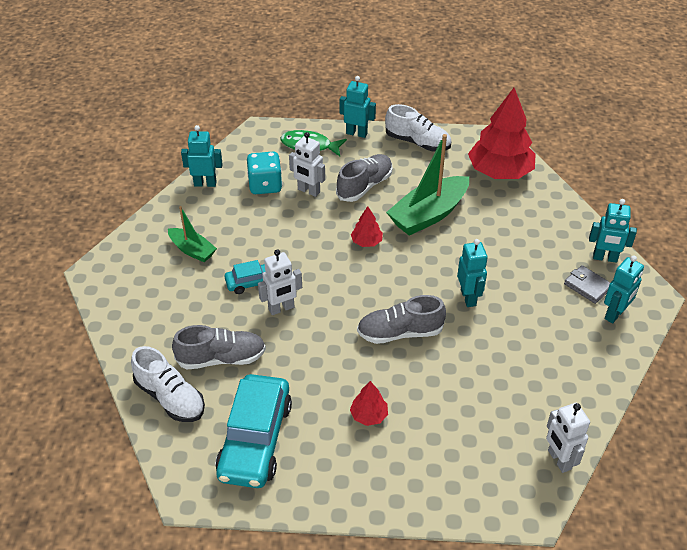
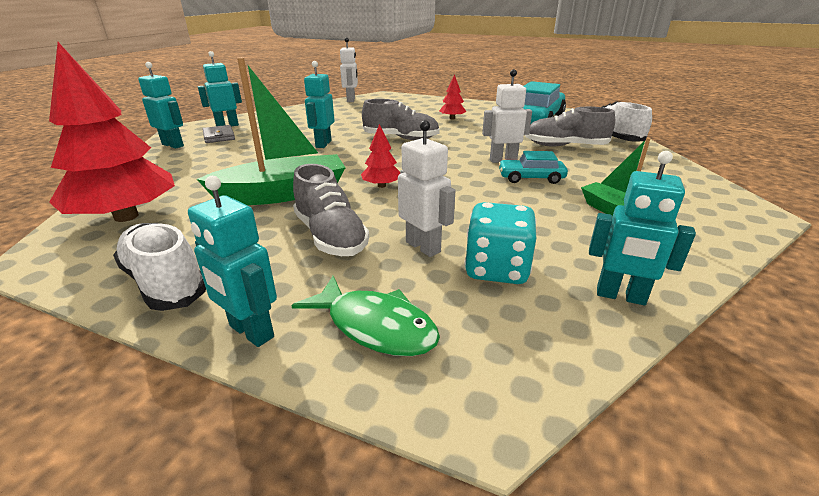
camera: 160 degrees left, 15 degrees down
(364, 186) = (330, 236): grey shoe -> grey shoe turned 90 degrees counterclockwise

